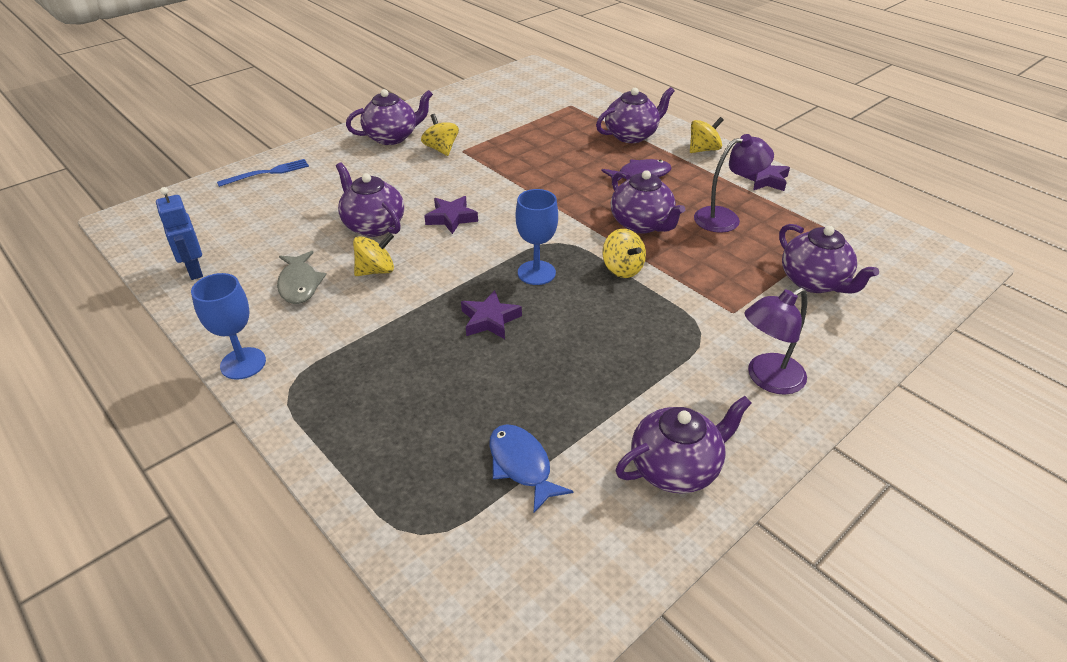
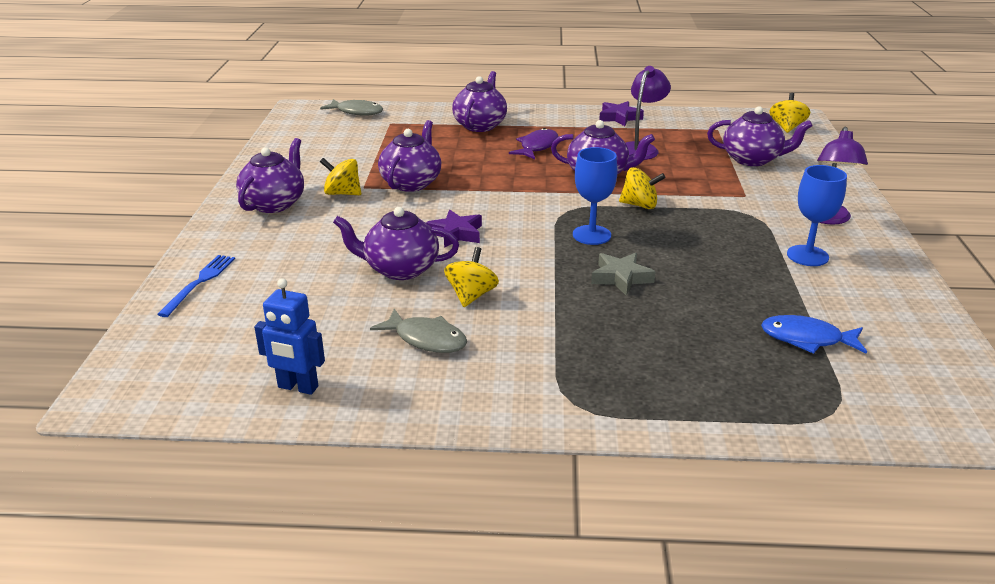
camera: 45 degrees left, 10 degrees down
(243, 363) = (501, 414): blue goblet -> blue goblet (807, 256)
(490, 320) = (621, 278): purple star -> grey star
(564, 86) = (357, 112): none -> grey fish
(675, 468) = (874, 286): purple teapot -> purple teapot (411, 183)
(703, 149) = (547, 115): yellow spinning top -> yellow spinning top (786, 127)

